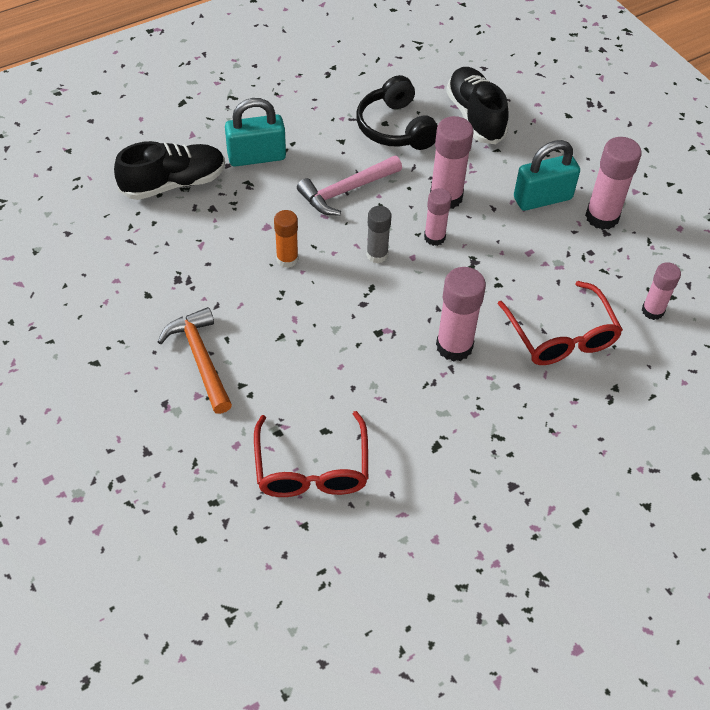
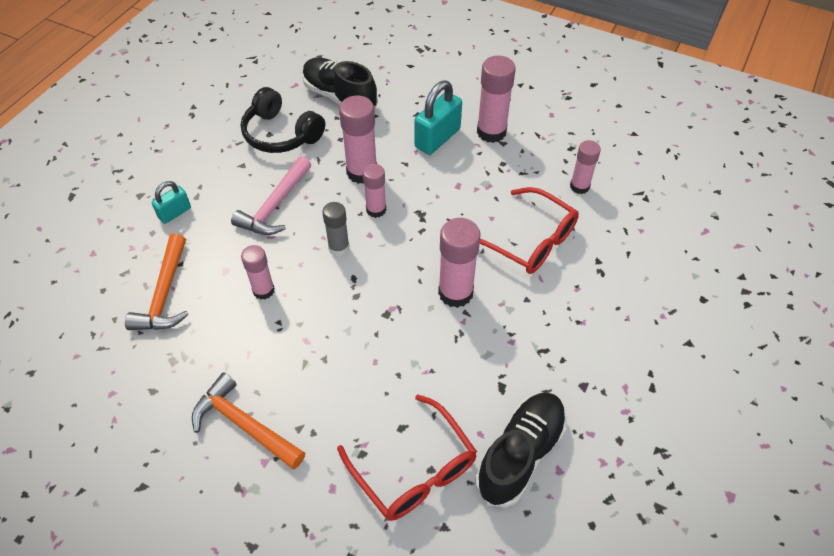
camera: 30 degrees left, 0 degrees up
(174, 183) = (111, 273): black shoe -> black shoe (520, 454)
(205, 222) = (165, 294): none -> orange hammer
(256, 157) = (175, 213): turquoise padlock -> turquoise padlock, size x0.58
(287, 259) = (263, 290): orange glue stick -> pink glue stick

